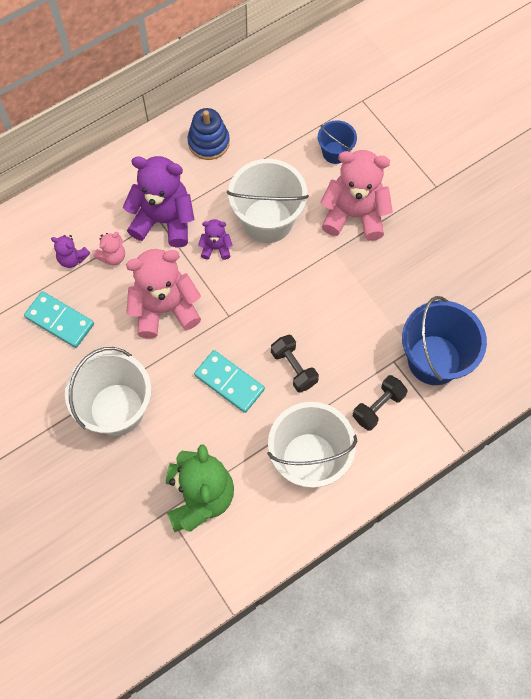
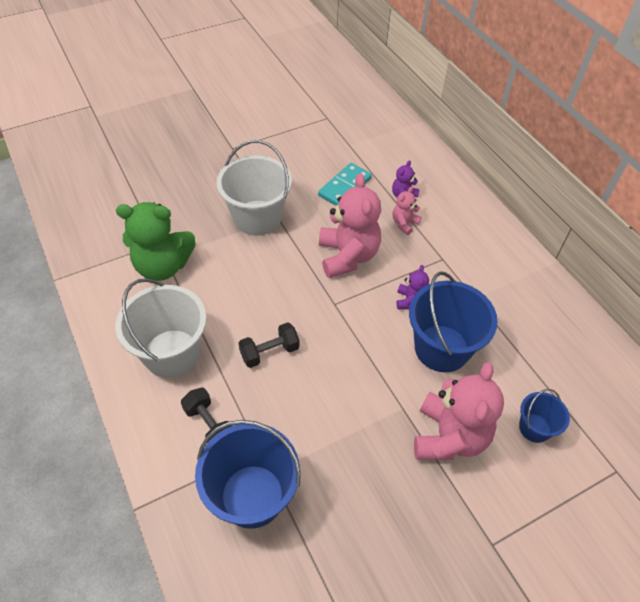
camera: 95 degrees right, 15 degrees down
(112, 256) = (404, 223): pink teddy bear -> pink teddy bear turned 75 degrees clockwise
(164, 220) = (441, 262): purple teddy bear -> none
(208, 142) = (536, 306): blue stacking toy -> none
(229, 382) = (265, 297): turquoise domino -> none
(267, 220) = (441, 348): white bucket -> blue bucket

